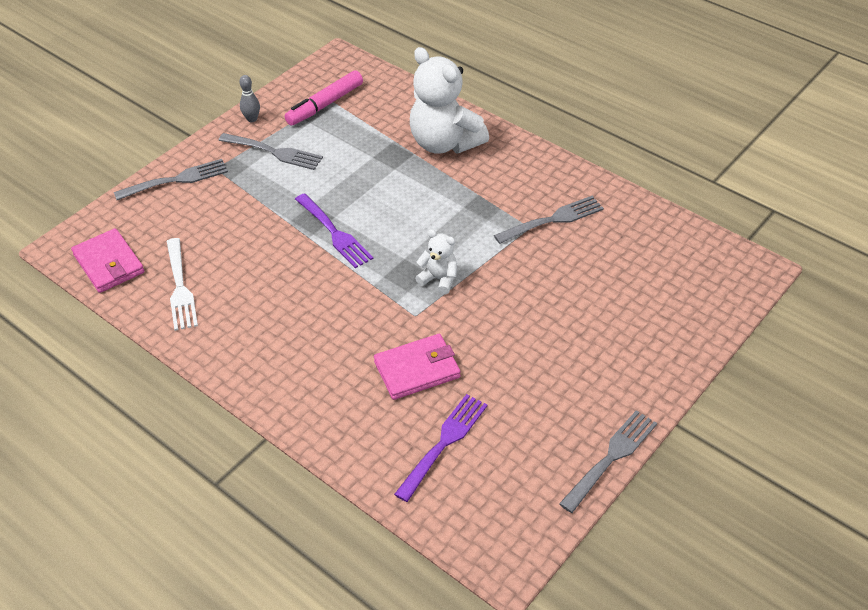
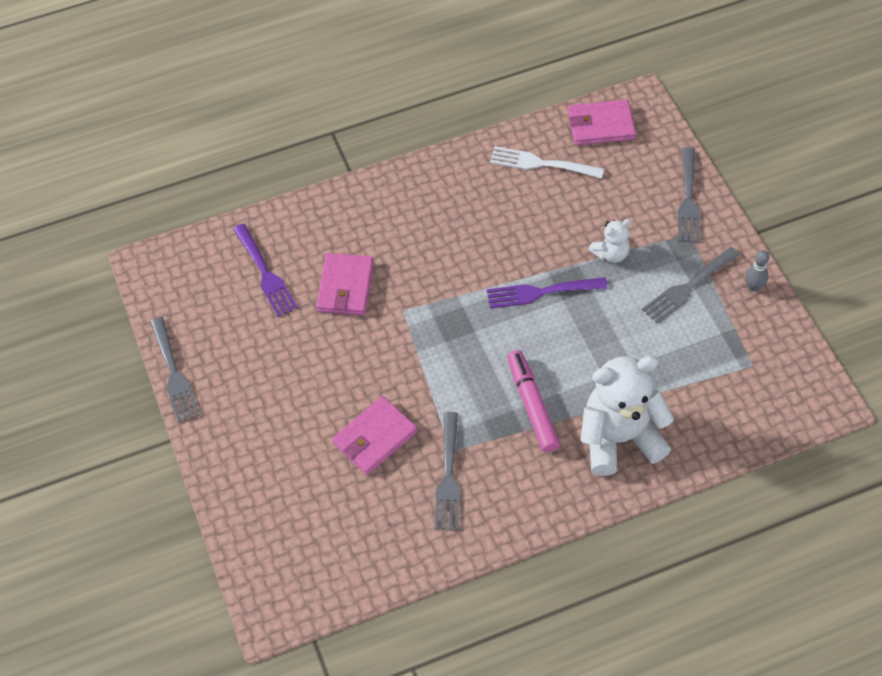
camera: 120 degrees right, 10 degrees up
(325, 105) = (745, 358): pink marker -> pink marker (532, 405)
(439, 279) = (432, 346): white teddy bear -> white teddy bear (611, 254)
(556, 277) = (375, 437): none -> pink wallet

